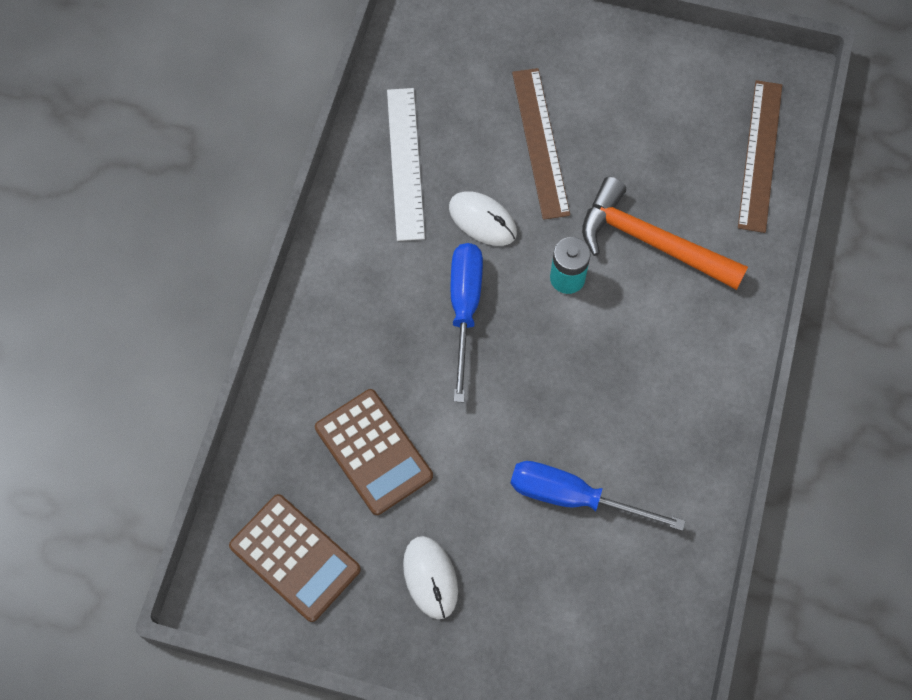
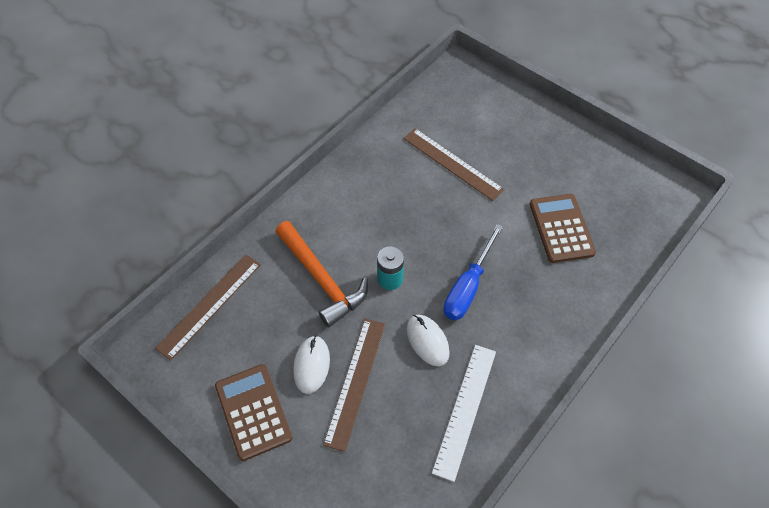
camera: 155 degrees left, 10 degrees down
(295, 558) = (627, 193): brown calculator -> brown calculator (253, 411)
(430, 578) = (551, 157): white mouse -> white mouse (311, 365)
(574, 497) = (452, 163): blue screwdriver -> brown ruler

